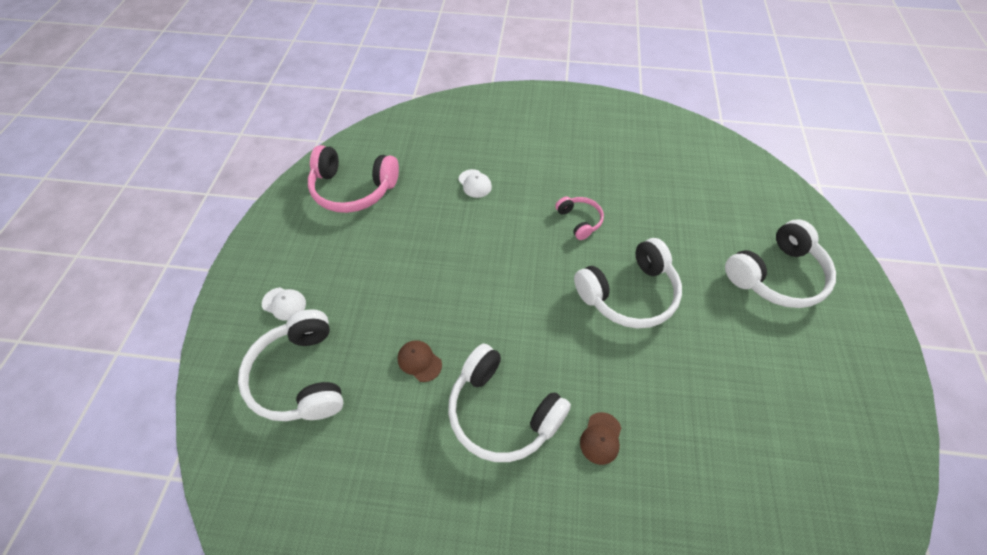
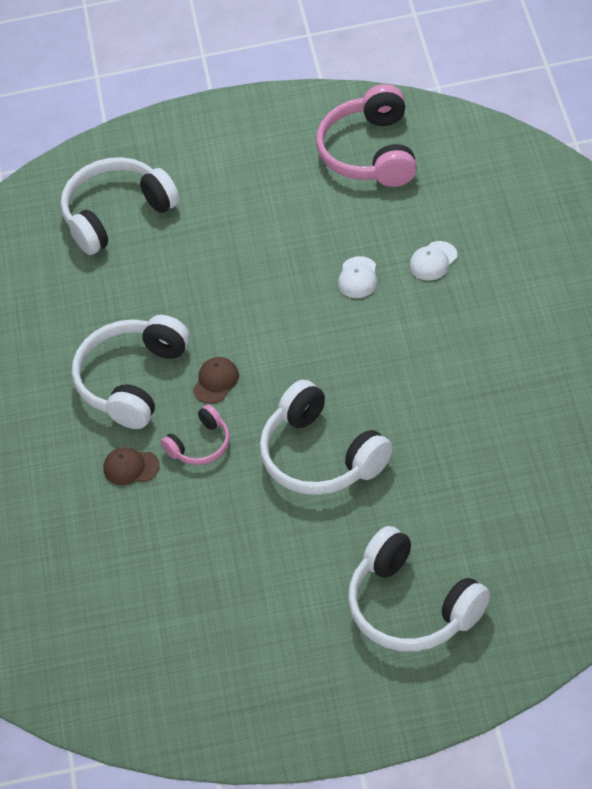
camera: 80 degrees right, 5 degrees down
(284, 303) = (191, 165): white cap -> white cap (358, 278)
(419, 361) = (165, 297): brown cap -> brown cap (216, 381)
(579, 220) = (417, 383): pink headphones -> pink headphones (200, 445)

